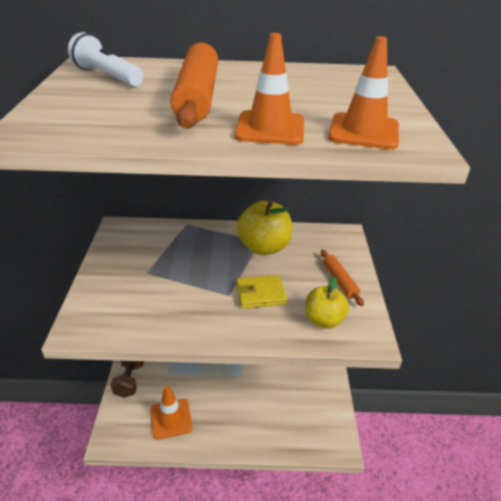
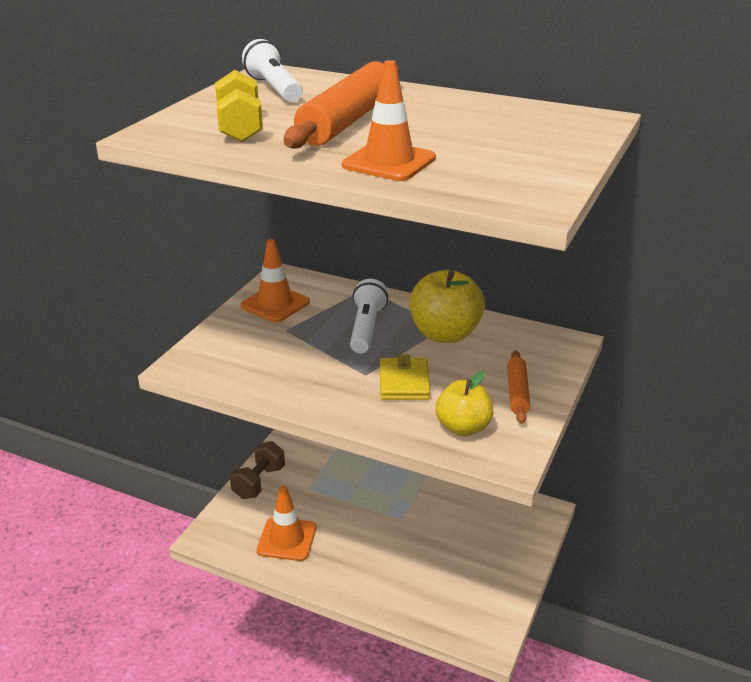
camera: 25 degrees right, 5 degrees down
(109, 116) = (240, 128): none -> yellow dumbbell
(206, 256) = (366, 328): none -> white flashlight
(260, 294) = (404, 382): yellow wallet -> yellow wallet turned 75 degrees clockwise
(363, 131) = (489, 180): orange traffic cone -> orange traffic cone (275, 304)

